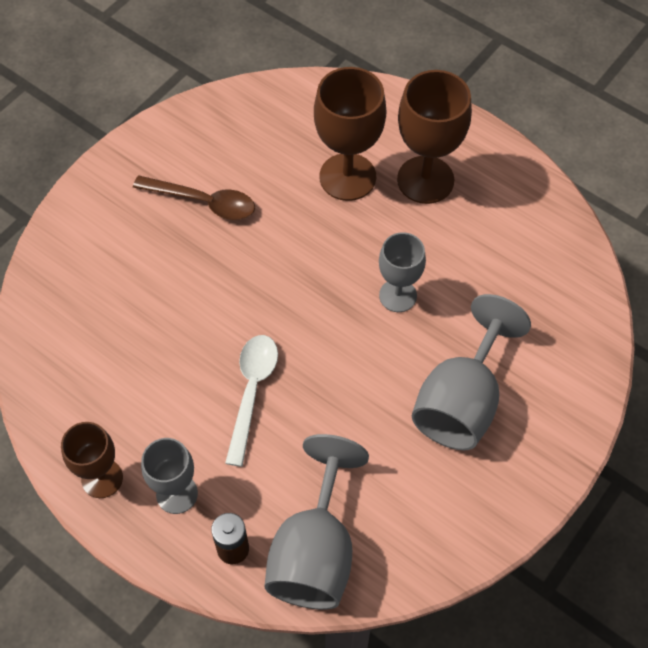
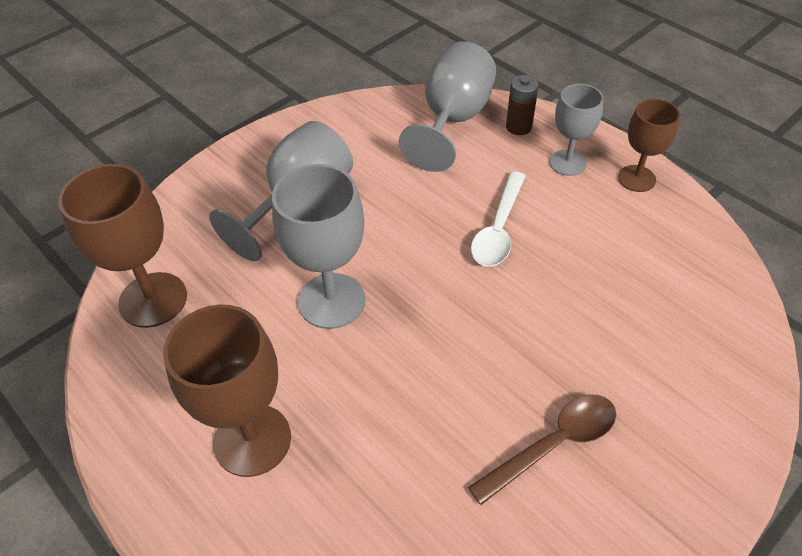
camera: 170 degrees left, 10 degrees down
(204, 202) = (554, 444): brown spoon -> brown spoon turned 120 degrees clockwise
(347, 177) = (355, 458): brown goblet -> brown goblet (153, 300)
(398, 295) = (331, 301): grey goblet -> grey goblet, size x1.60

